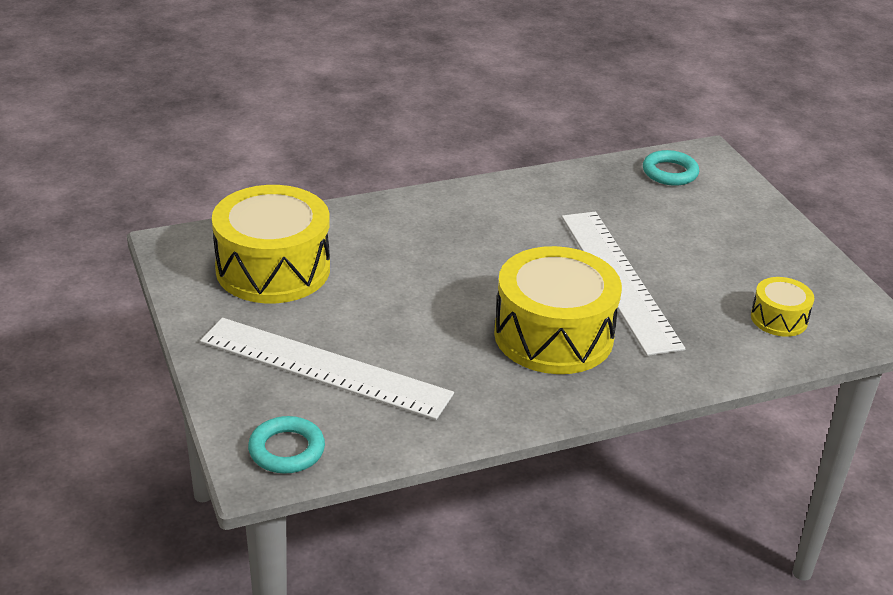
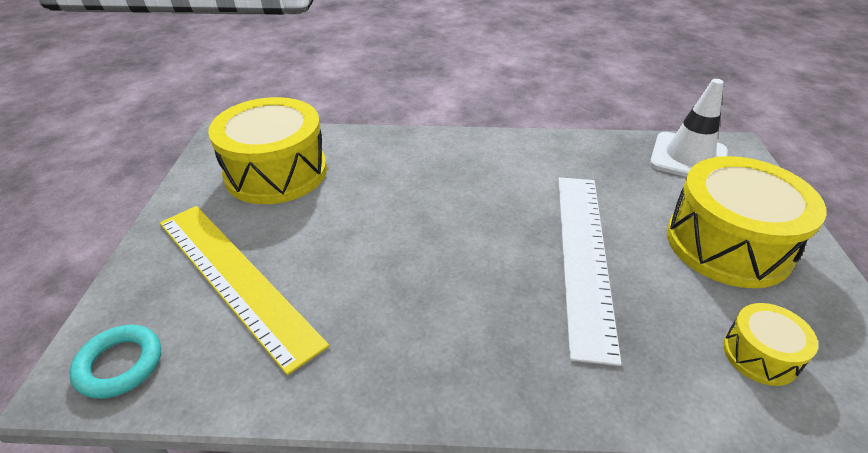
camera: 25 degrees right, 5 degrees up
(324, 368) = (234, 279): white ruler -> yellow ruler
(553, 335) = (478, 303): yellow drum -> yellow drum (728, 244)
(670, 172) = (688, 158): turquoise ring -> white traffic cone

